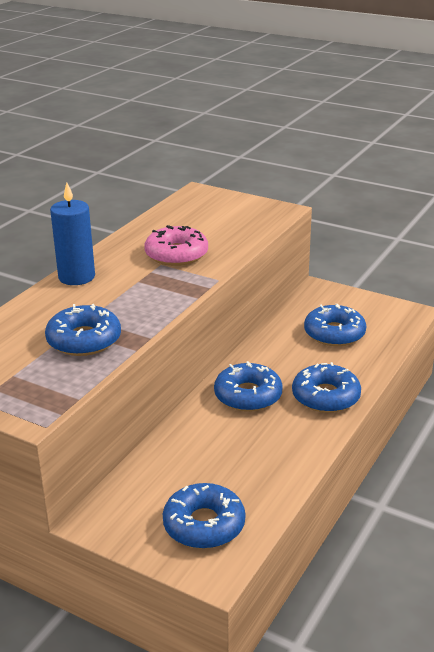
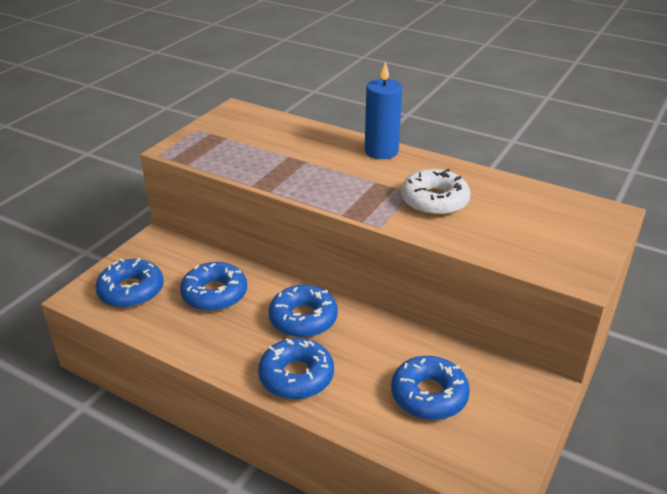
camera: 90 degrees right, 5 degrees up
(84, 340) = (271, 161): blue donut -> blue donut (214, 294)
(176, 254) = (434, 201): pink donut -> white donut

